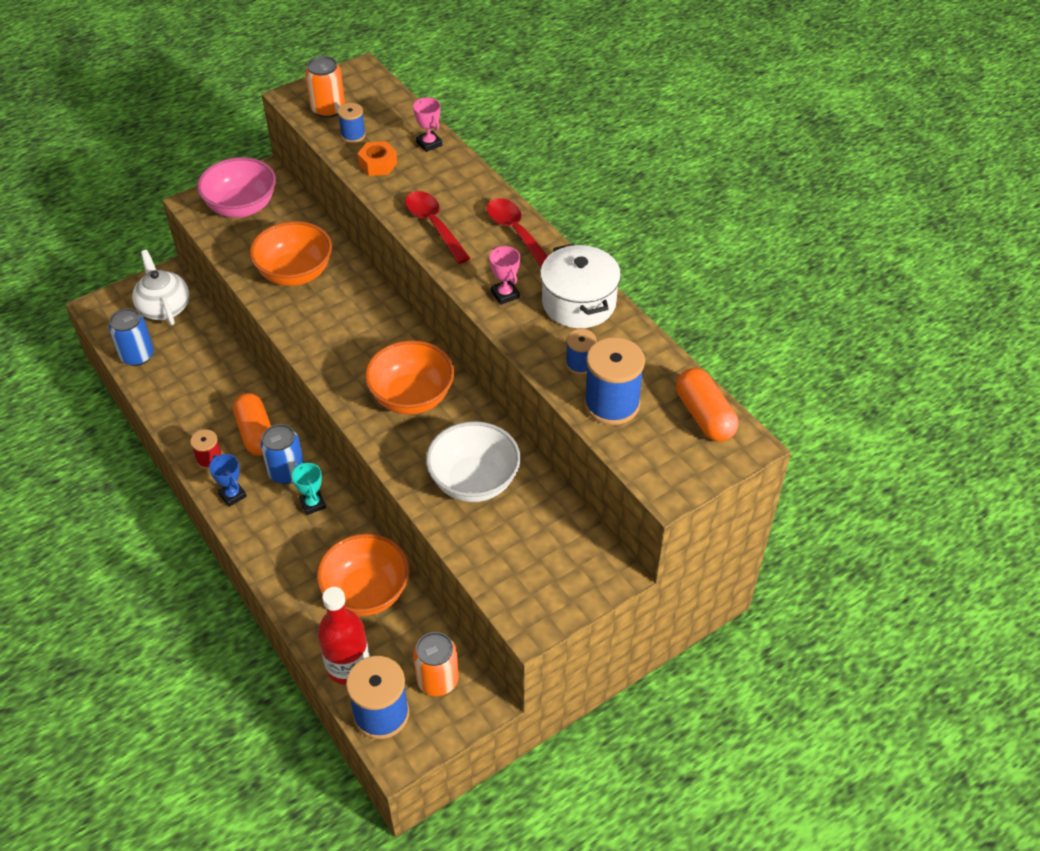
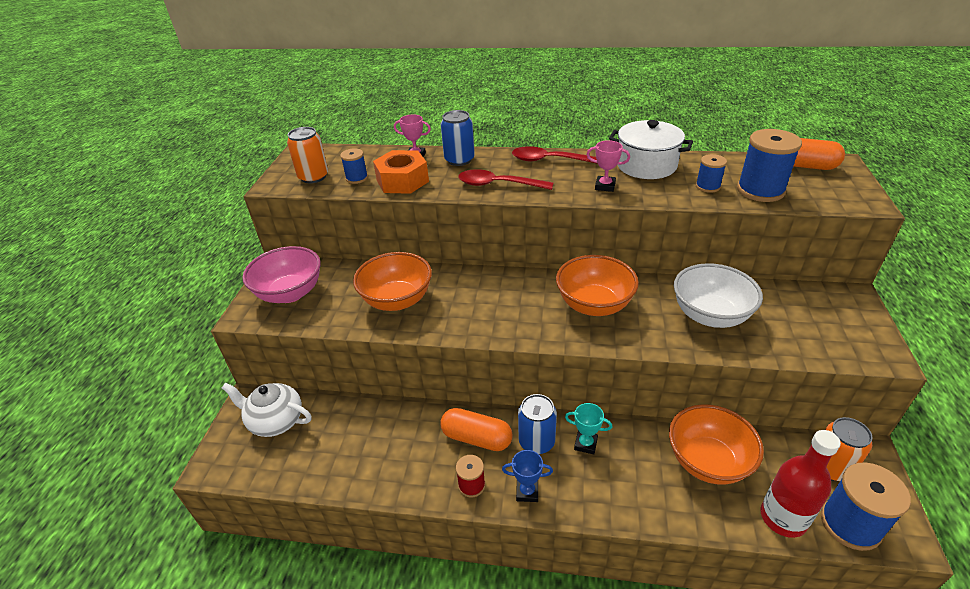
camera: 45 degrees left, 10 degrees down
(137, 355) = (301, 469): blue can -> blue can (459, 160)
(377, 164) = (402, 181): orange nut -> orange nut, size x1.59

